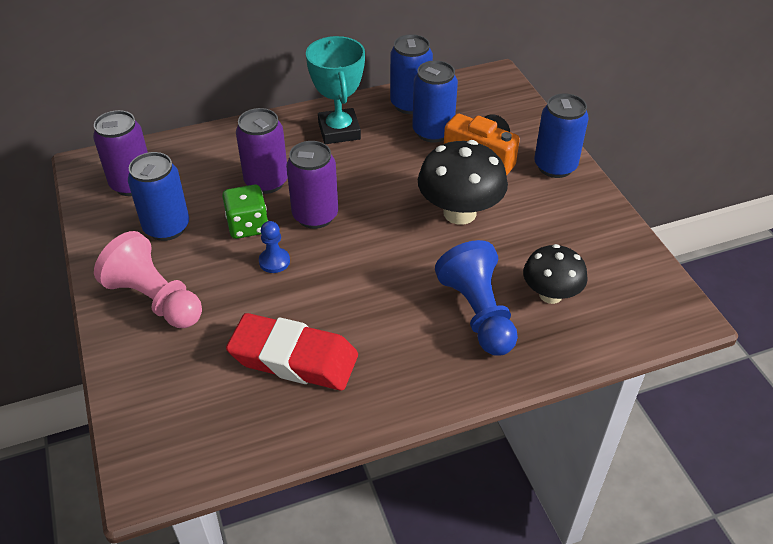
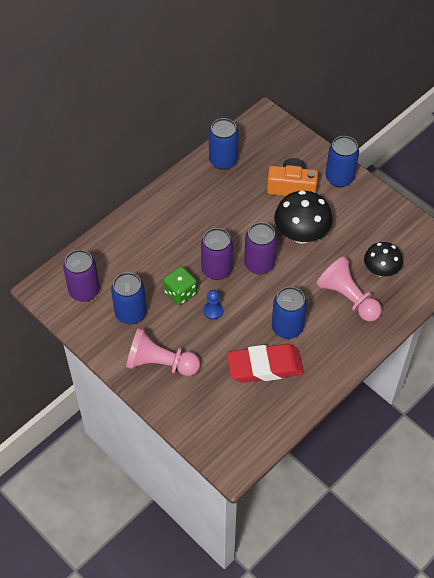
camera: 25 degrees left, 10 degrees up
(266, 182) = (170, 256): purple can -> purple can (259, 264)
(339, 131) = (190, 199): turquoise trophy -> none
(433, 132) = (251, 178): blue can -> blue can (287, 328)
(478, 313) = (348, 298): blue pawn -> pink pawn

